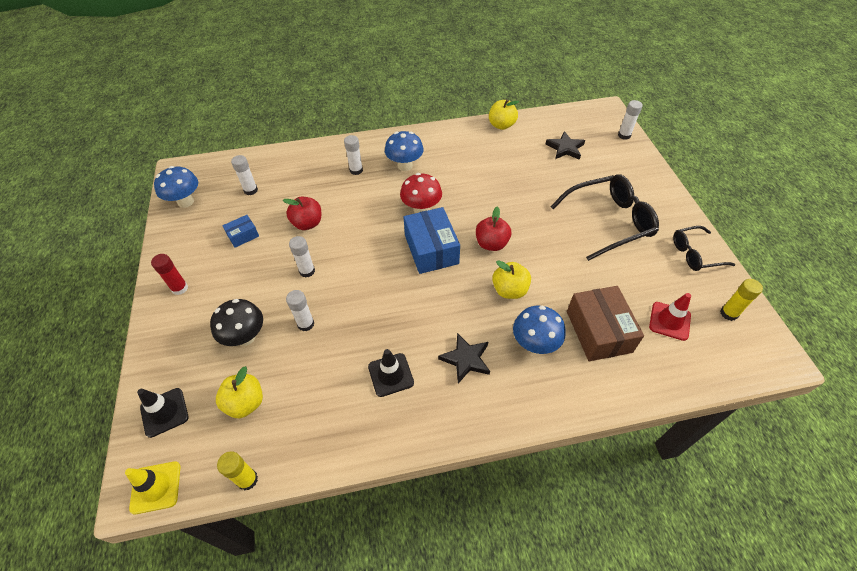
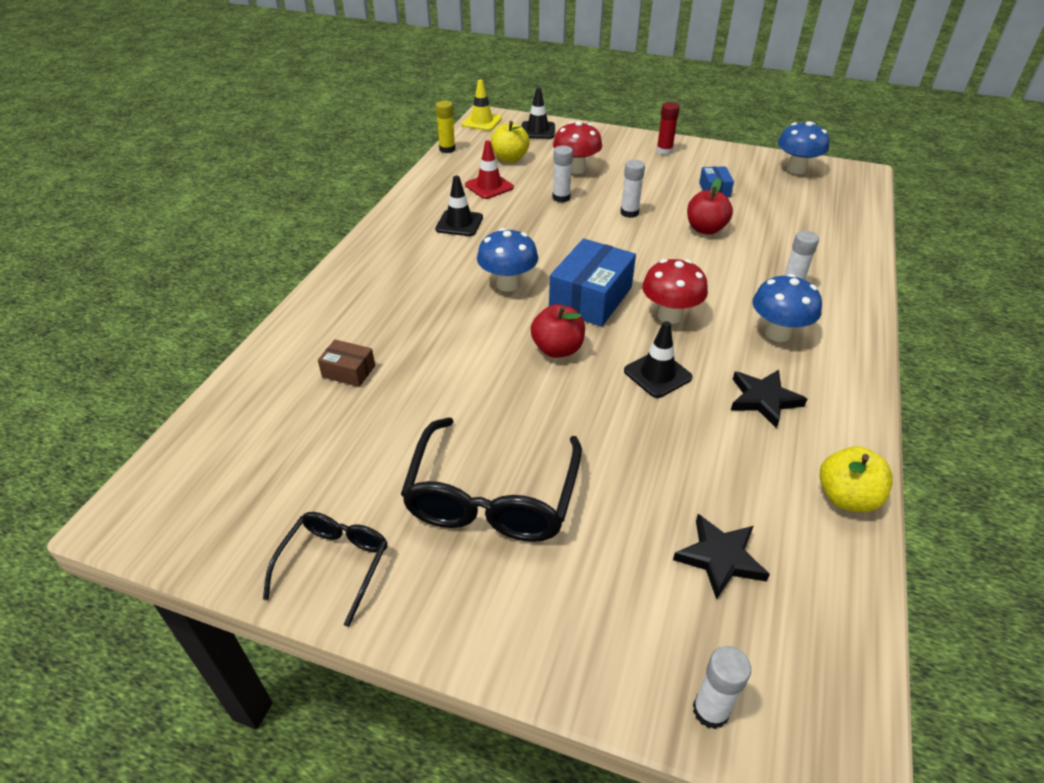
camera: 120 degrees right, 10 degrees down
(245, 337) = (576, 169): black mushroom -> red mushroom
(250, 190) = (793, 207): white glue stick -> none
(431, 249) = (590, 298): blue box -> blue box turned 75 degrees counterclockwise
(466, 359) = (426, 267): black star -> black star (763, 399)
(476, 197) = (657, 374): none -> black traffic cone
(509, 290) = (474, 331): yellow apple -> none
(534, 344) = (391, 316): blue mushroom -> blue mushroom (508, 284)
(598, 331) = (349, 371): brown box -> brown box, size x0.51
(669, 321) = (287, 444): red traffic cone -> red traffic cone (489, 186)
(728, 313) = (222, 517): yellow glue stick -> none

